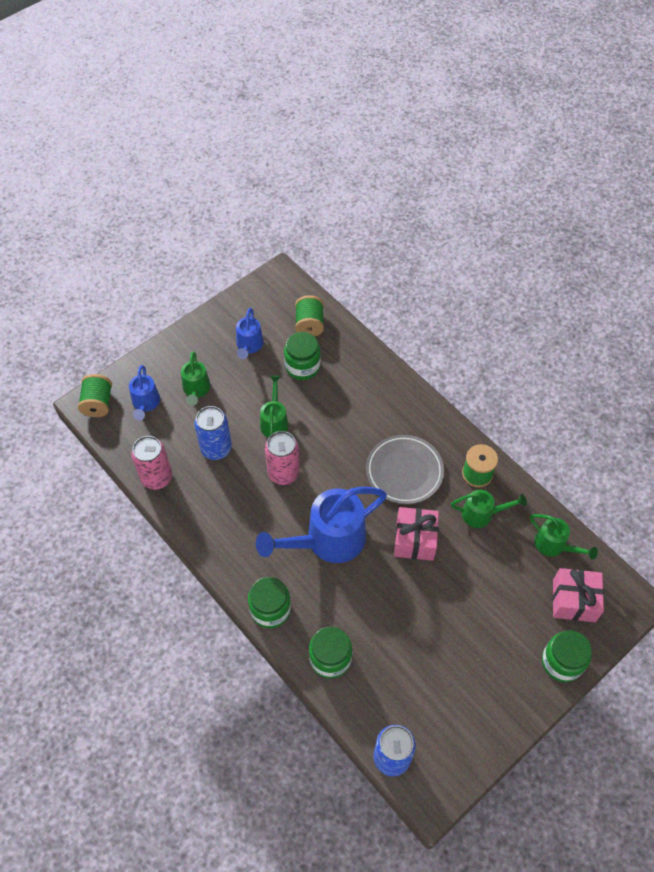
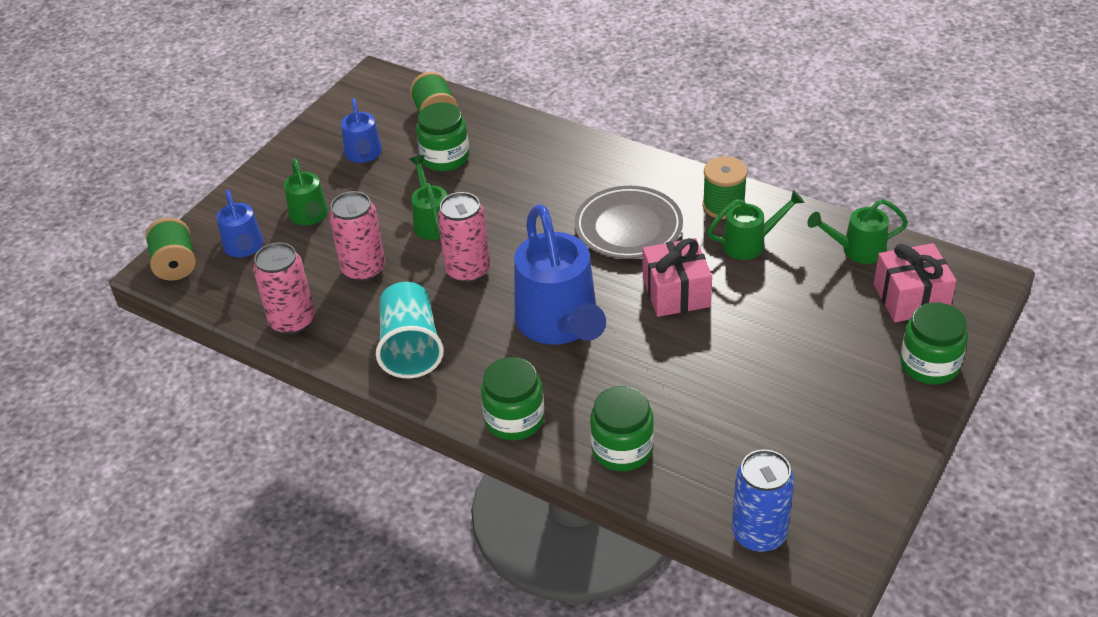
camera: 15 degrees left, 15 degrees down
(216, 448) = (363, 269): blue can -> pink can
(224, 526) = (410, 347): none -> turquoise cup
(327, 540) = (560, 324): blue watering can -> blue watering can turned 60 degrees counterclockwise
(554, 545) = (857, 250): green watering can -> green watering can turned 150 degrees clockwise

